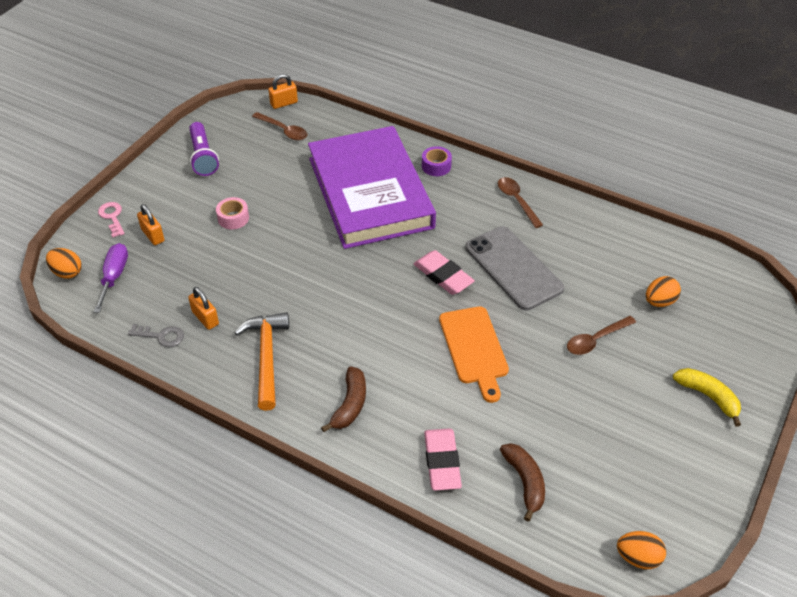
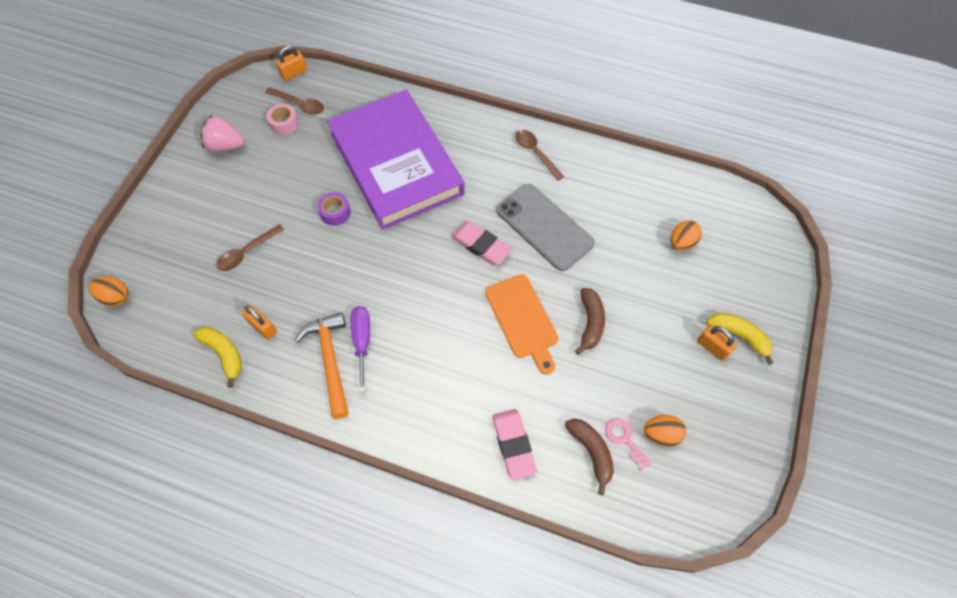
camera: 10 degrees left, 15 degrees up
(112, 217) = (148, 227): pink key -> pink key (624, 439)
(114, 276) = (164, 294): purple screwdriver -> purple screwdriver (362, 341)
(153, 235) = (193, 242): orange padlock -> orange padlock (712, 347)
(161, 336) = (224, 354): grey key -> yellow banana
(203, 157) = (225, 146): purple flashlight -> pink strawberry
(233, 218) = (269, 211): pink tape -> pink tape (284, 123)
(350, 404) = (418, 398): brown banana -> brown banana (590, 323)
(436, 166) = (454, 125): purple tape -> purple tape (335, 212)
(595, 340) = (631, 292): brown spoon -> brown spoon (247, 252)
(638, 557) = (702, 511): orange egg -> orange egg (661, 434)

